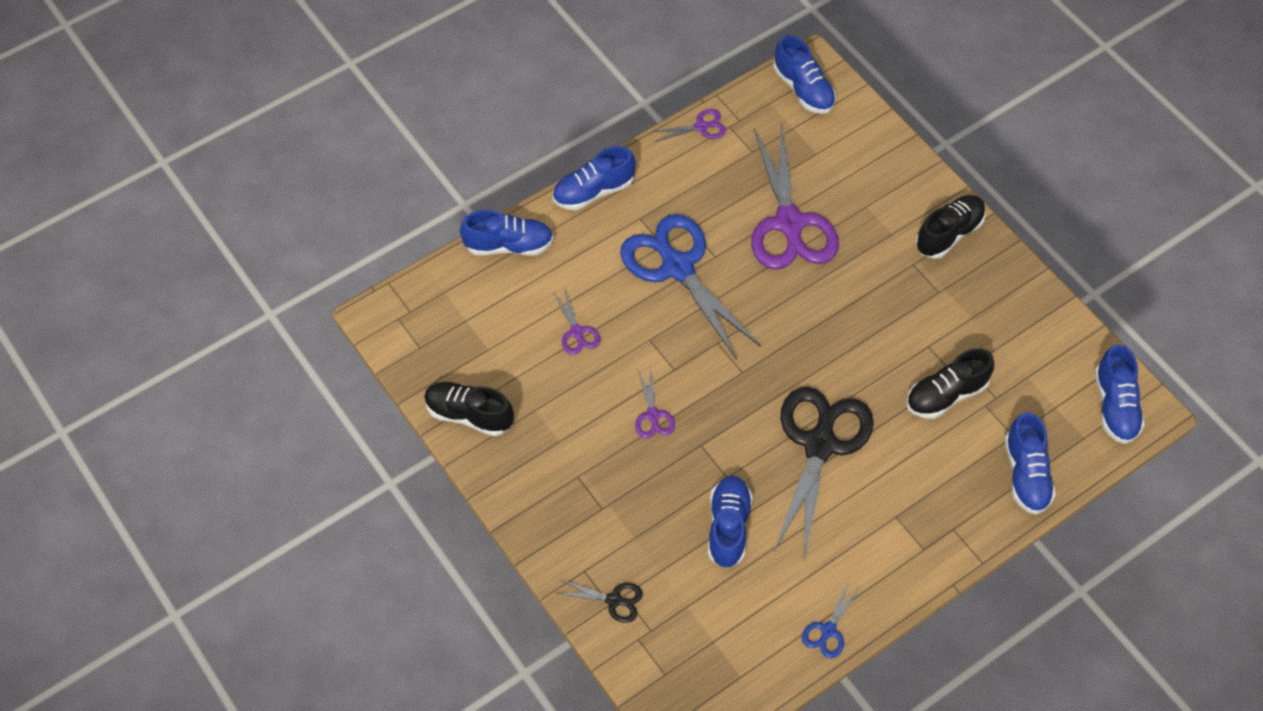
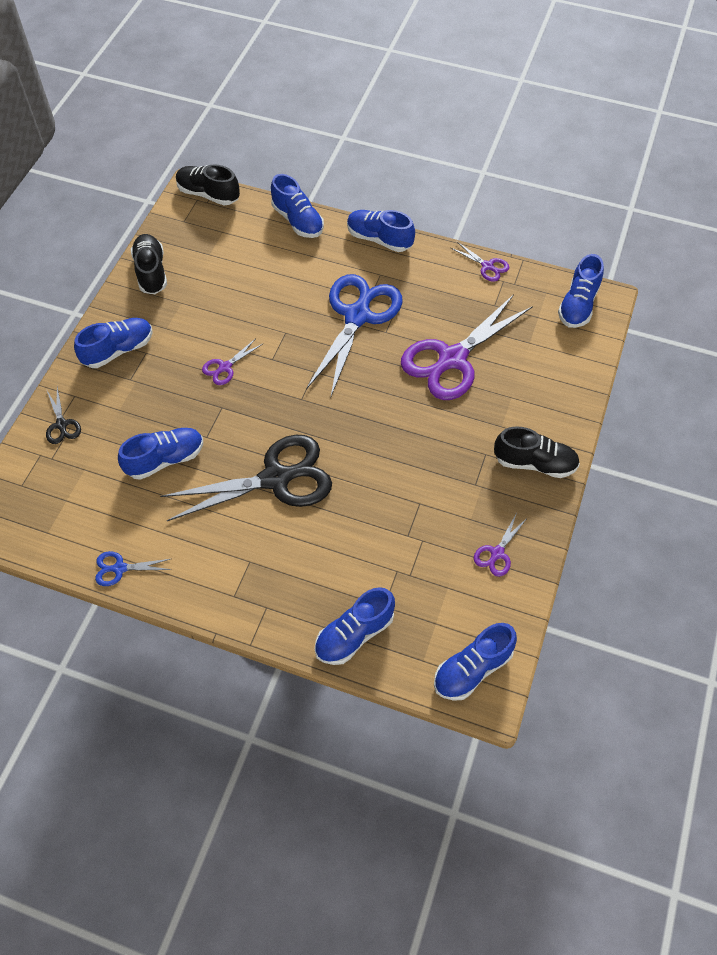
camera: 55 degrees right, 0 degrees up
(554, 500) = (118, 350): none -> blue shoe
(577, 332) = (259, 291): purple scissors -> purple scissors (497, 553)
(946, 395) = (384, 538): black shoe -> black shoe (208, 194)

